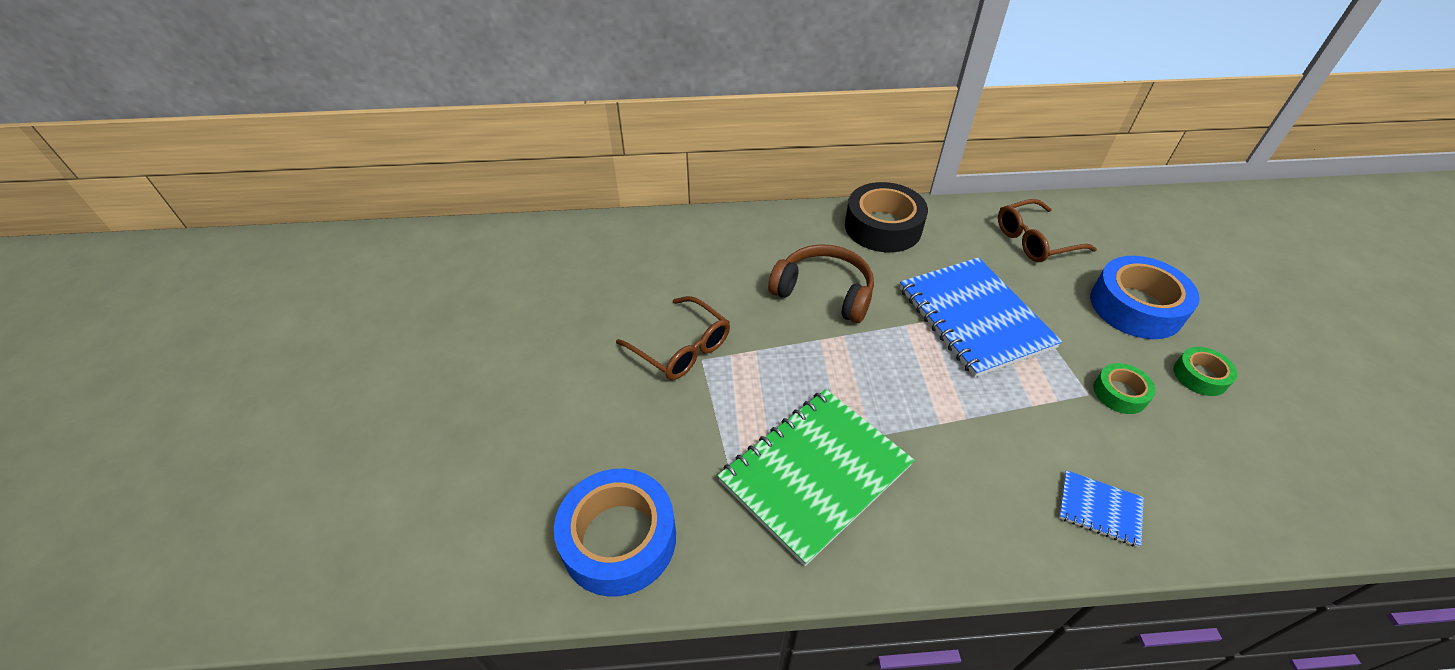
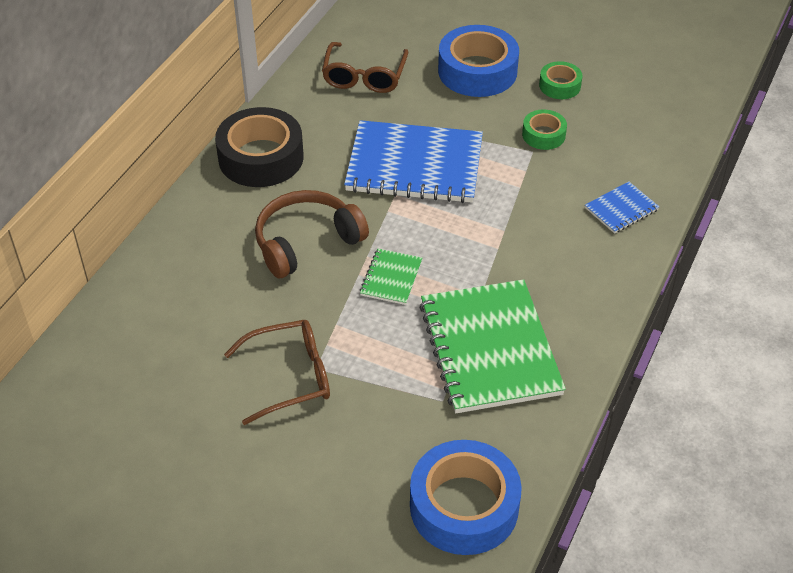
camera: 60 degrees left, 0 degrees up
(834, 362) = (391, 278): none -> green notebook

